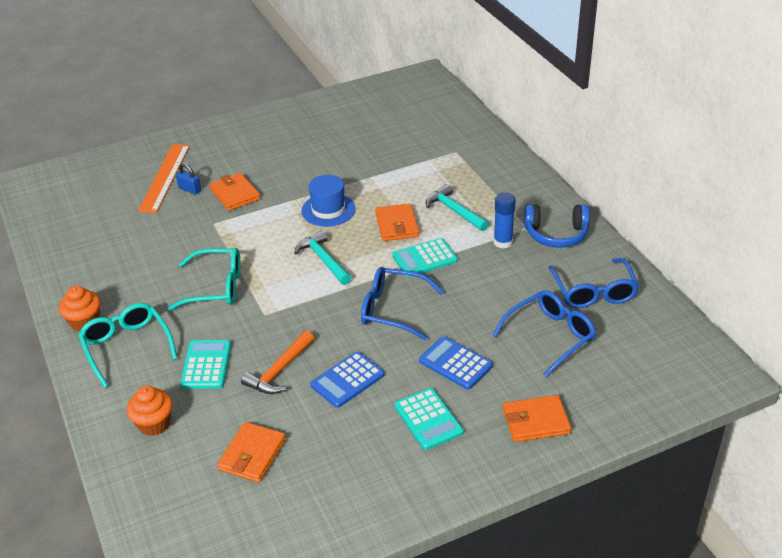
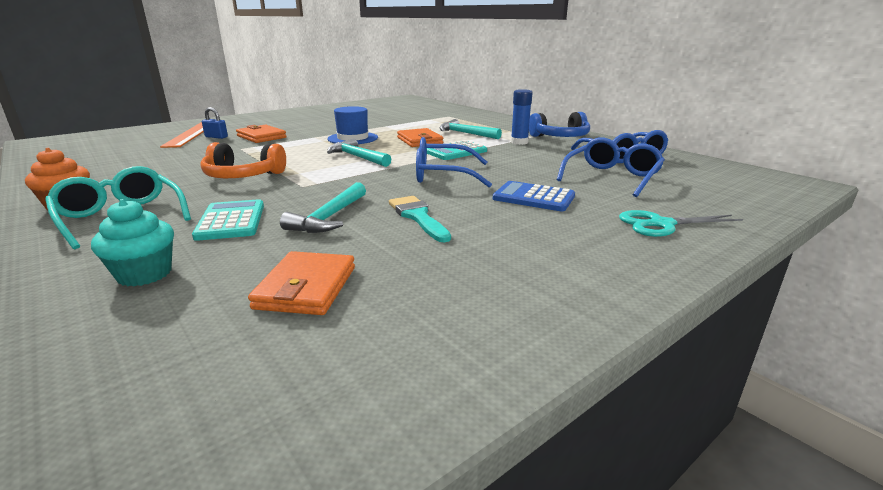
camera: 15 degrees left, 15 degrees down
(154, 424) = (144, 274): orange cupcake -> turquoise cupcake
(216, 287) = (243, 176): turquoise glasses -> orange headphones
(279, 370) = (329, 217): orange hammer -> turquoise hammer
(347, 380) = (418, 217): blue calculator -> turquoise brush
(428, 419) = (536, 234): turquoise calculator -> none
(536, 421) = (661, 224): orange wallet -> turquoise scissors

